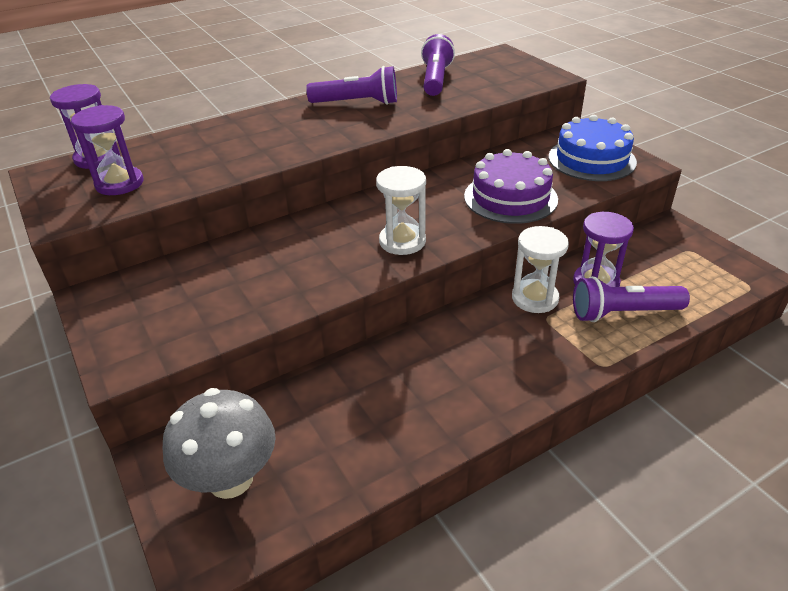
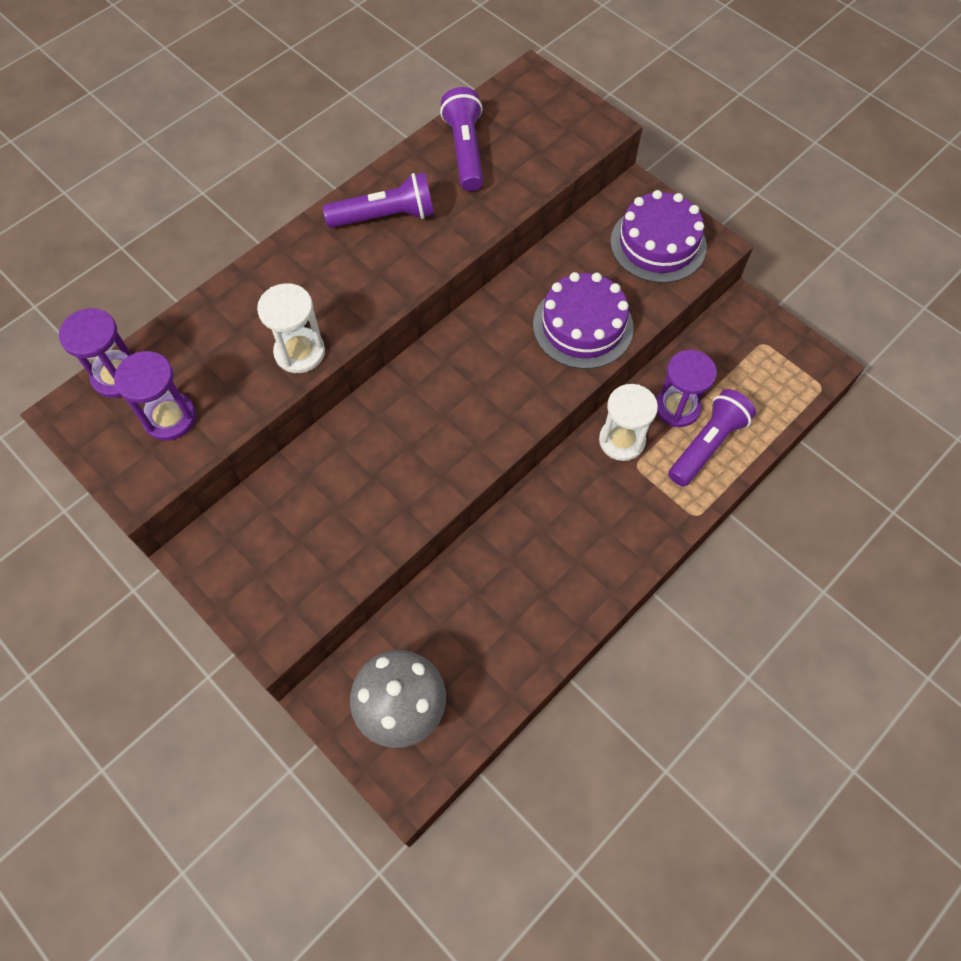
camera: 15 degrees left, 25 degrees up
(402, 241) = (487, 416): white hourglass -> white hourglass (300, 352)
(591, 159) = (658, 244): blue cake -> purple cake
(623, 313) = (707, 445): purple flashlight -> purple flashlight turned 150 degrees clockwise

